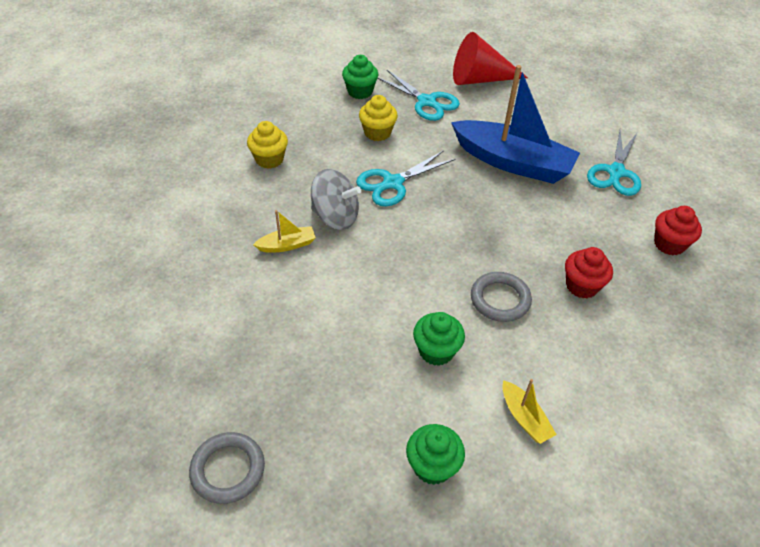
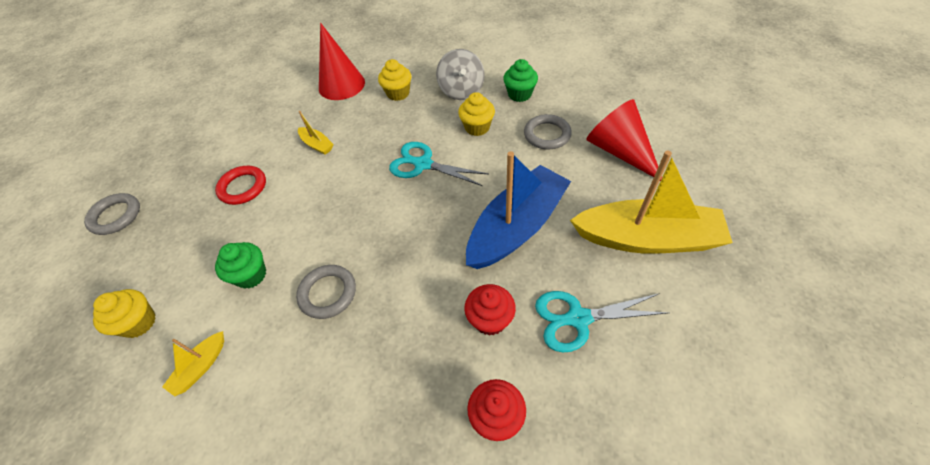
camera: 65 degrees right, 5 degrees up
(202, 193) = (341, 85): none -> red cone
(296, 326) = (243, 187): none -> red ring
(335, 217) = (362, 153): grey spinning top -> grey spinning top (461, 90)
(426, 102) = (547, 135): turquoise scissors -> grey ring
(432, 466) = (139, 323): green cupcake -> yellow cupcake
(513, 162) = (517, 227): blue boat -> blue boat turned 135 degrees counterclockwise
(571, 111) = (646, 238): none -> yellow boat
(582, 286) = (380, 351): red cupcake -> red cupcake (490, 319)

